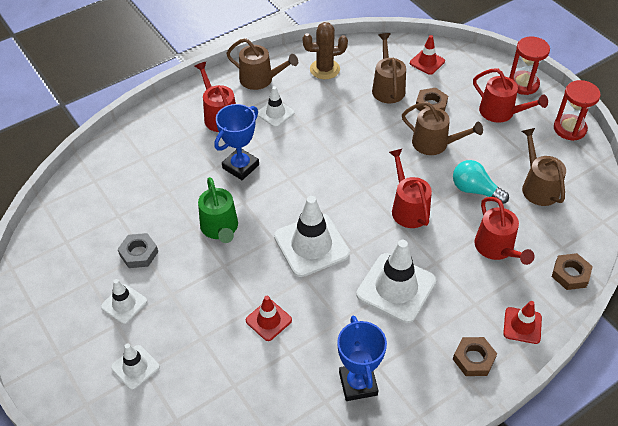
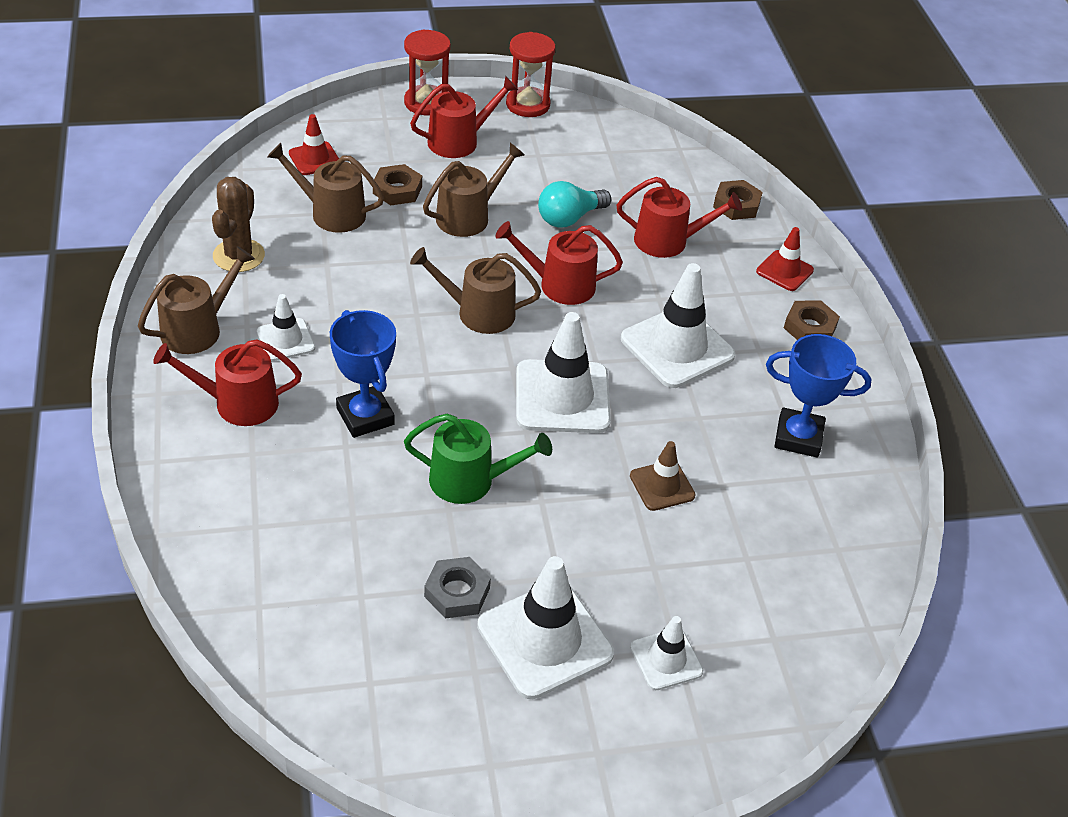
camera: 70 degrees left, 5 degrees down
(124, 304) = (545, 640): white traffic cone -> white traffic cone, size x1.83
(268, 320) = (662, 486): red traffic cone -> brown traffic cone
(538, 187) = (599, 169): brown watering can -> brown watering can (478, 313)

